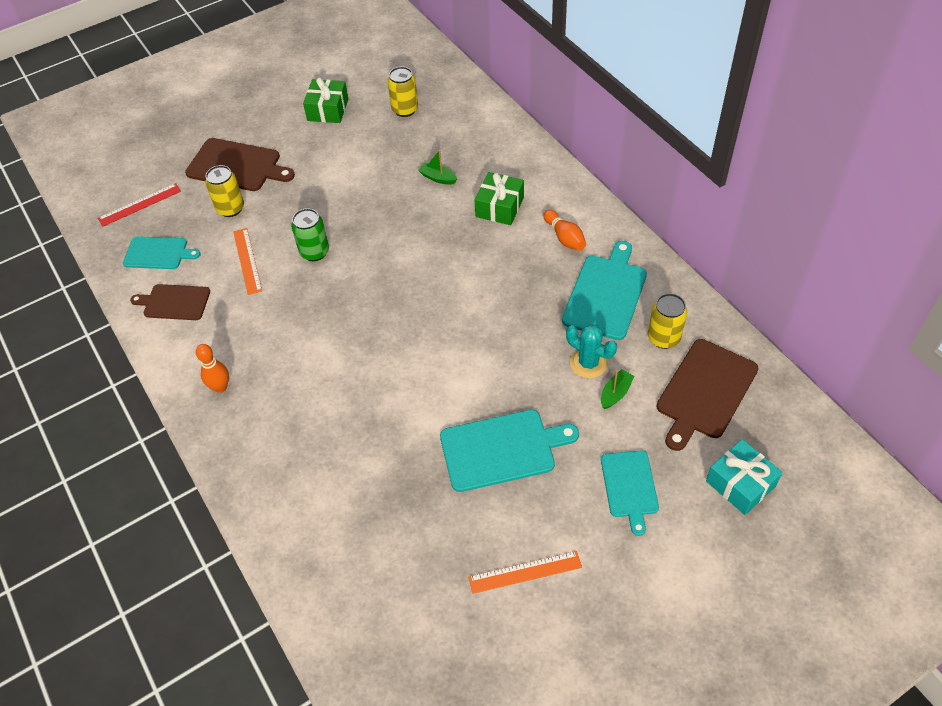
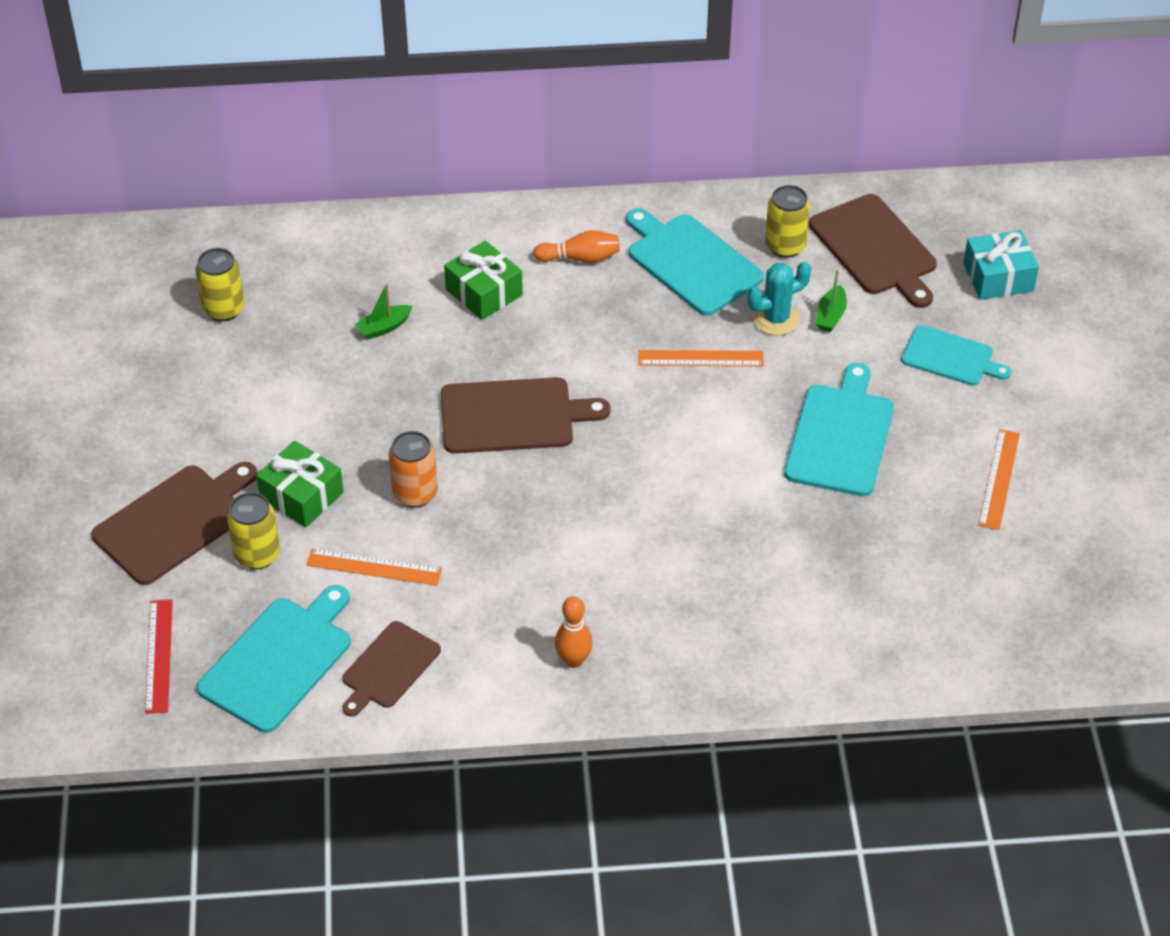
camera: 65 degrees left, 5 degrees down
(158, 253) = (279, 661): turquoise cutting board -> turquoise cutting board, size x1.55
(314, 252) = (415, 493): green can -> orange can
(328, 110) = (148, 386): green gift -> green gift (301, 496)
(405, 267) = (512, 416): none -> brown cutting board
(520, 338) = (700, 358): none -> orange ruler
(615, 393) = (830, 316): green boat -> green boat turned 135 degrees counterclockwise

